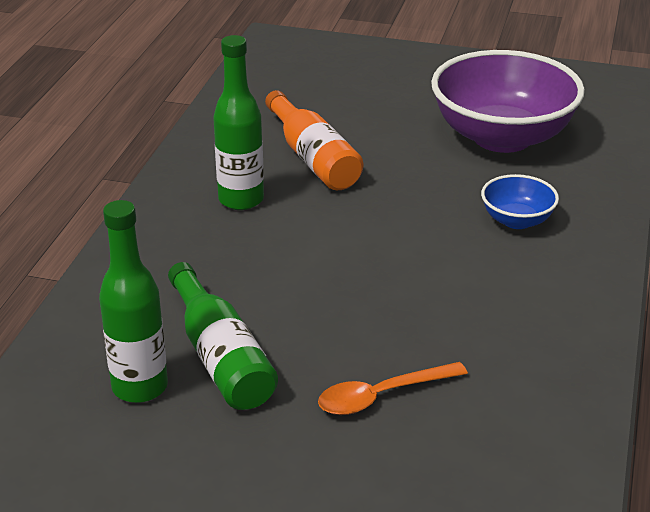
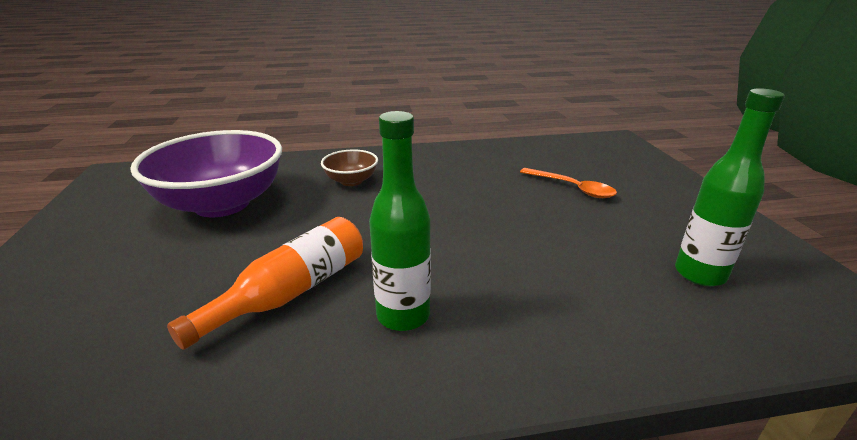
camera: 115 degrees left, 5 degrees down
(220, 357) = (620, 250): green bottle -> none
(517, 220) = (351, 181): blue bowl -> brown bowl

